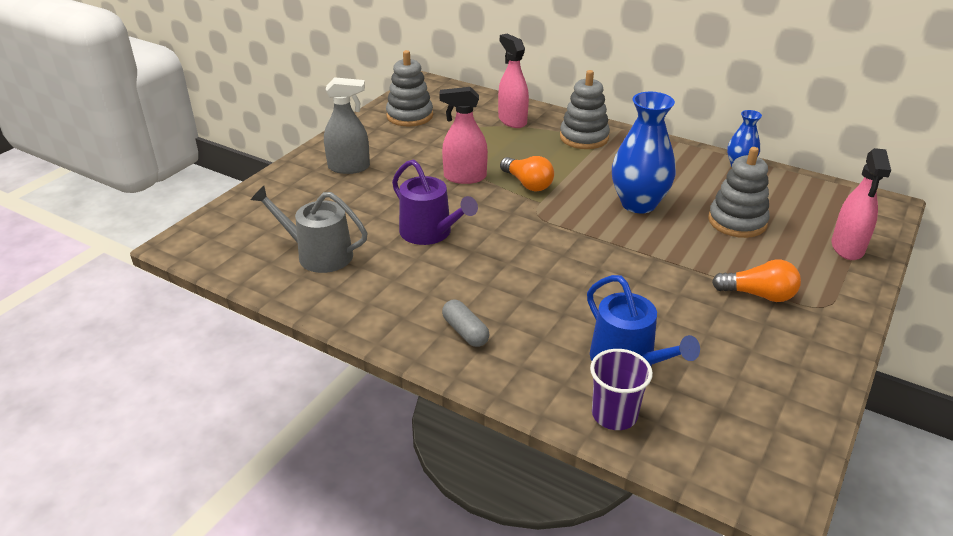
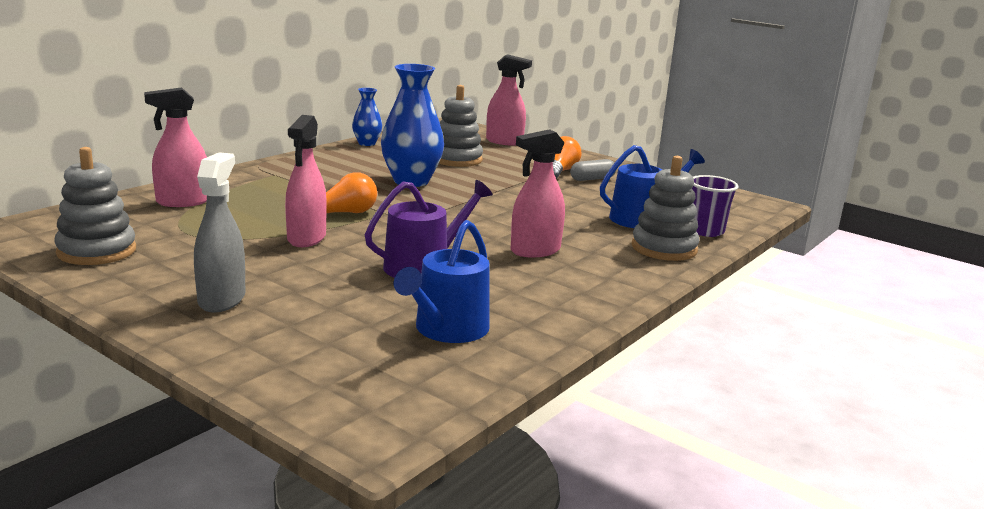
camera: 85 degrees left, 15 degrees down
(318, 254) = (447, 330): grey watering can -> blue watering can
(465, 332) = (606, 267): grey capsule -> grey capsule (592, 179)
(489, 287) = (535, 251): none -> pink spray bottle
(584, 137) = (261, 180): grey stacking toy -> grey stacking toy (664, 248)

